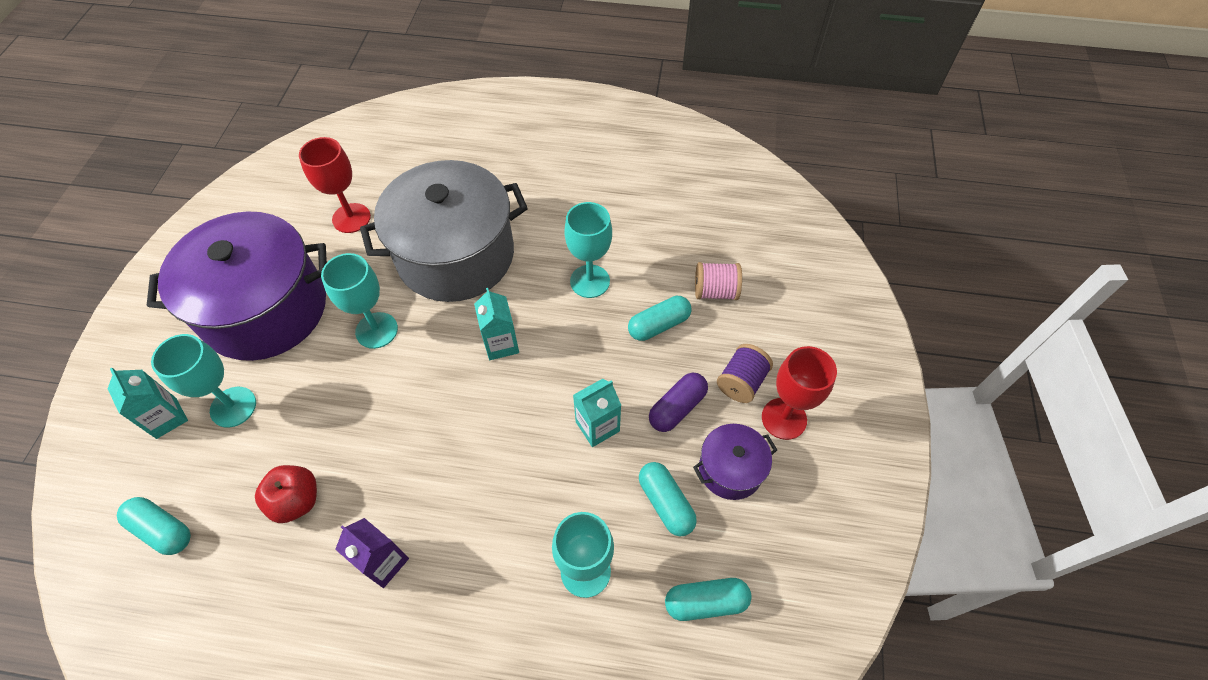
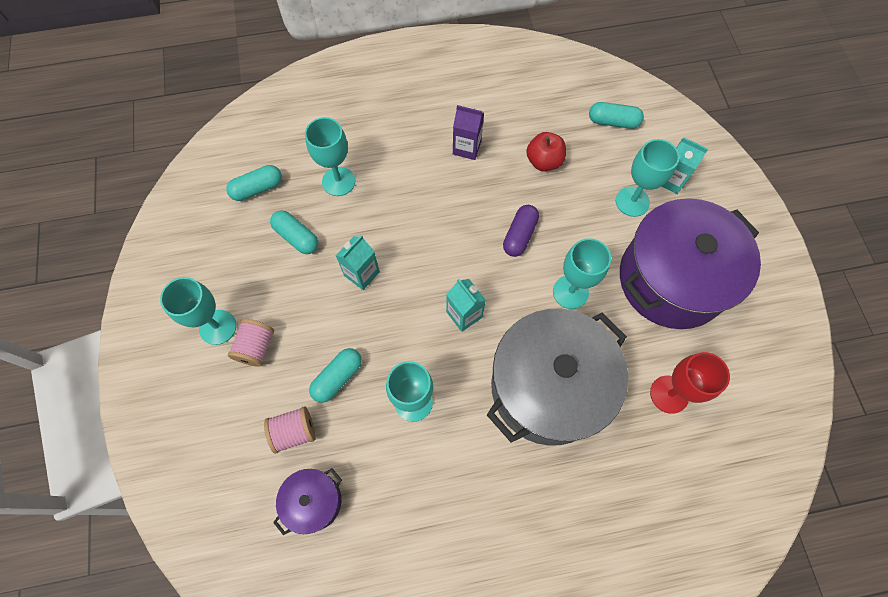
camera: 160 degrees right, 10 degrees up
(677, 408) = (304, 308): purple capsule -> purple capsule (519, 235)
(730, 469) = (254, 274): purple pot -> purple pot (313, 501)
(741, 382) = (256, 347): purple spool -> pink spool
(784, 418) = (218, 327): red goblet -> turquoise goblet

